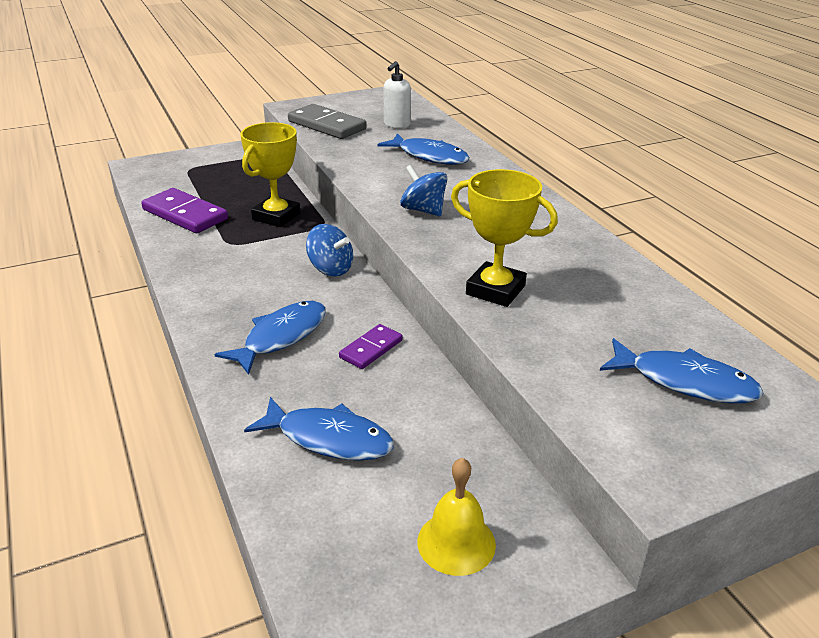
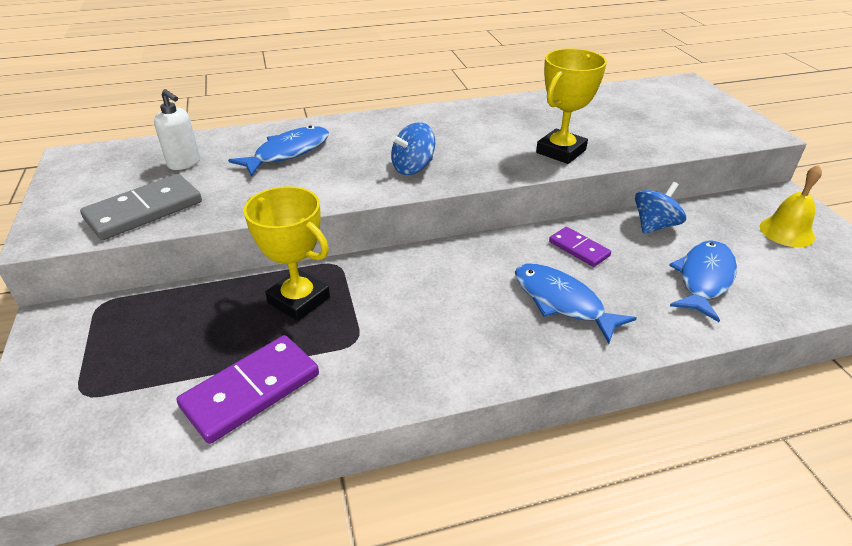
camera: 80 degrees left, 5 degrees up
(330, 269) = (436, 264): blue spinning top -> blue spinning top (654, 225)
(685, 382) = (663, 108): blue fish -> none

